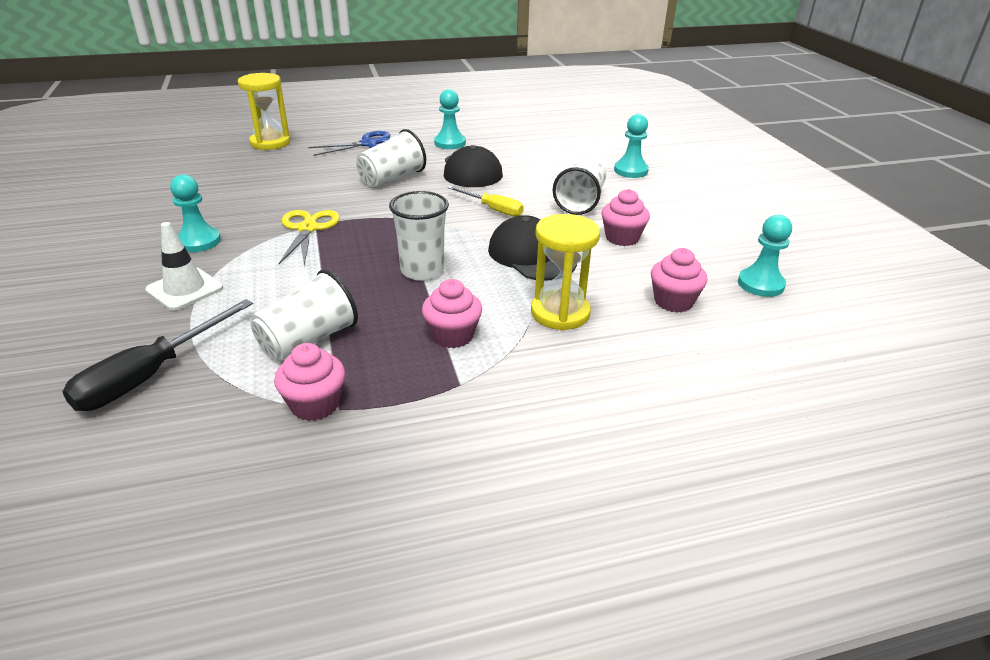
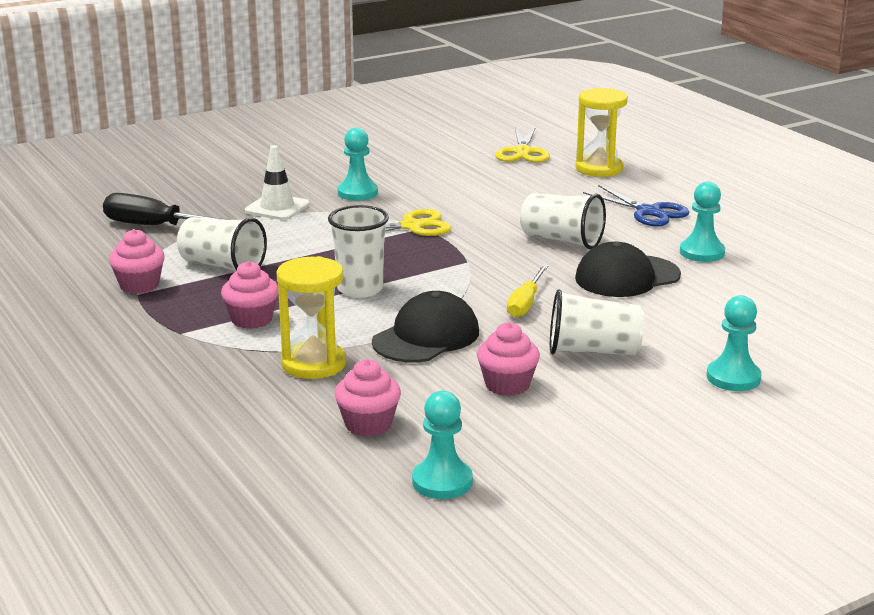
camera: 75 degrees right, 10 degrees down
(199, 160) = (523, 152): none -> yellow scissors

